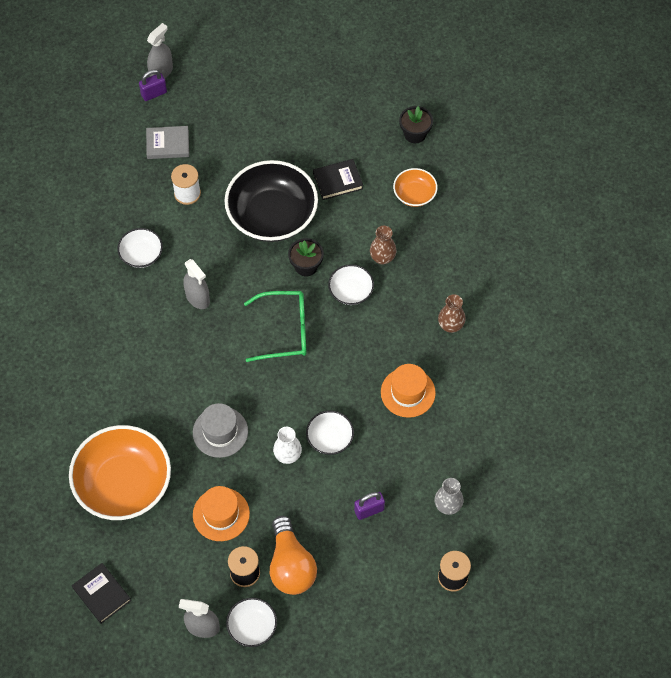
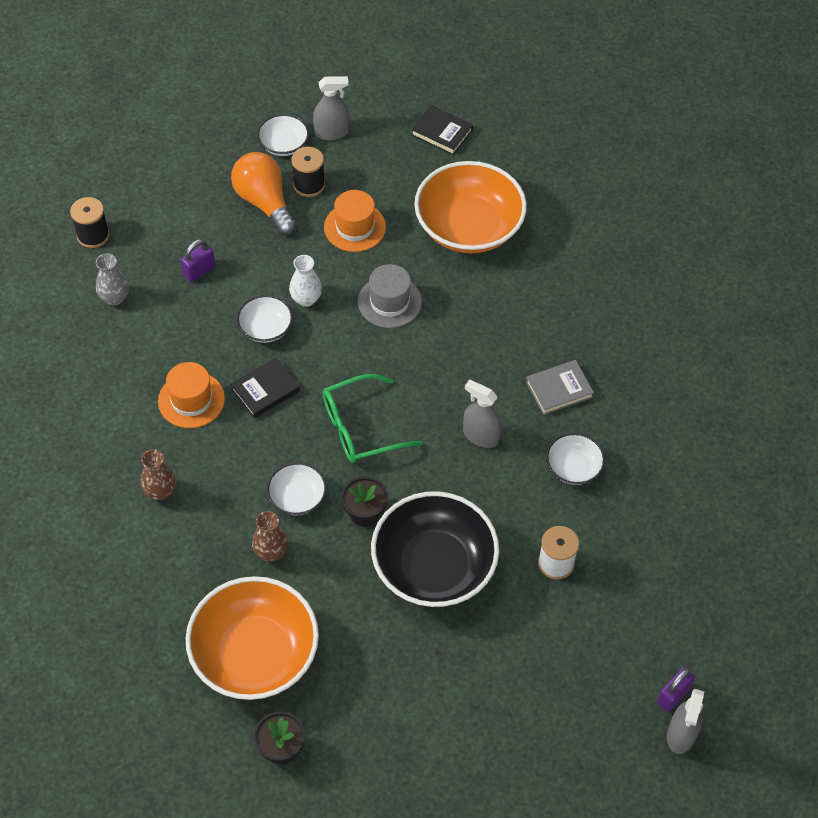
camera: 160 degrees right, 5 degrees down
(168, 144) = (615, 624): grey book -> grey book (559, 389)
(337, 181) = (365, 641): black book -> black book (265, 390)
(414, 194) = (255, 653): orange bowl -> orange bowl, size x2.08

